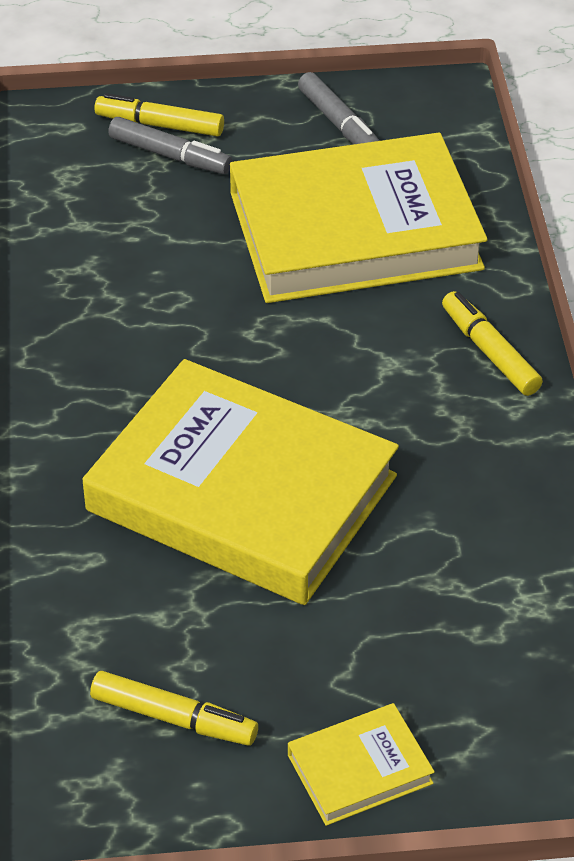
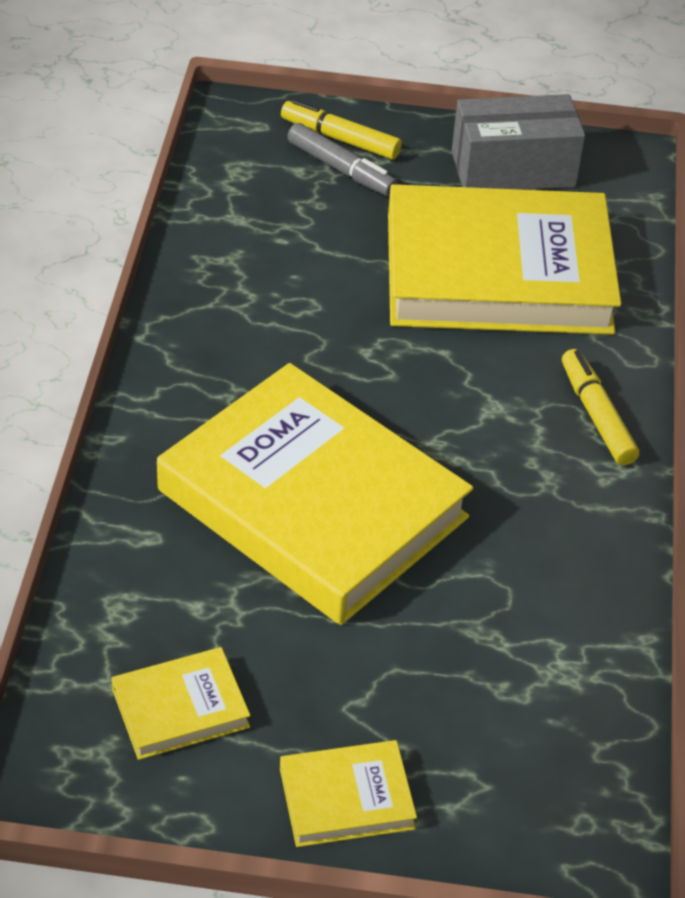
camera: 10 degrees right, 0 degrees up
(174, 718) = (180, 708): yellow marker -> yellow book
(339, 124) = (513, 169): grey marker -> grey box

